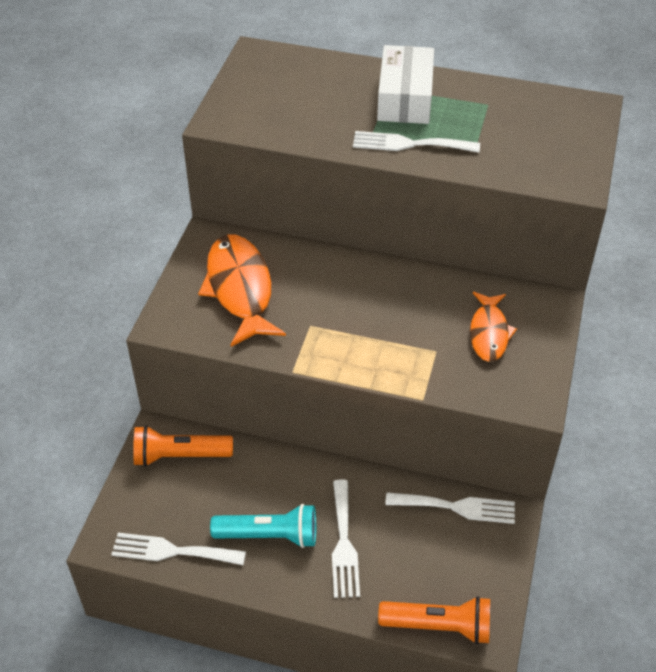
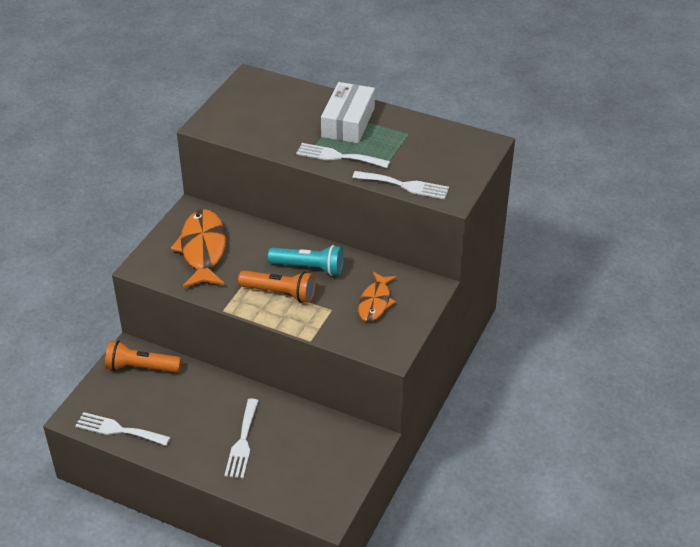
camera: 10 degrees right, 5 degrees down
(269, 535) = (190, 429): turquoise flashlight -> turquoise flashlight (309, 268)
(439, 626) = (293, 505): orange flashlight -> orange flashlight (280, 293)
(457, 507) = (333, 429): white fork -> white fork (405, 185)

